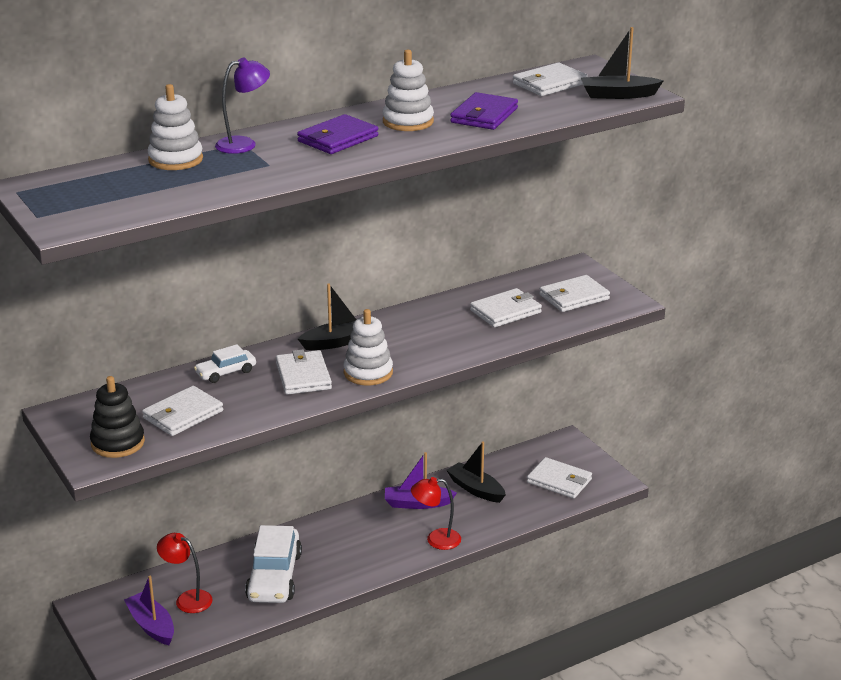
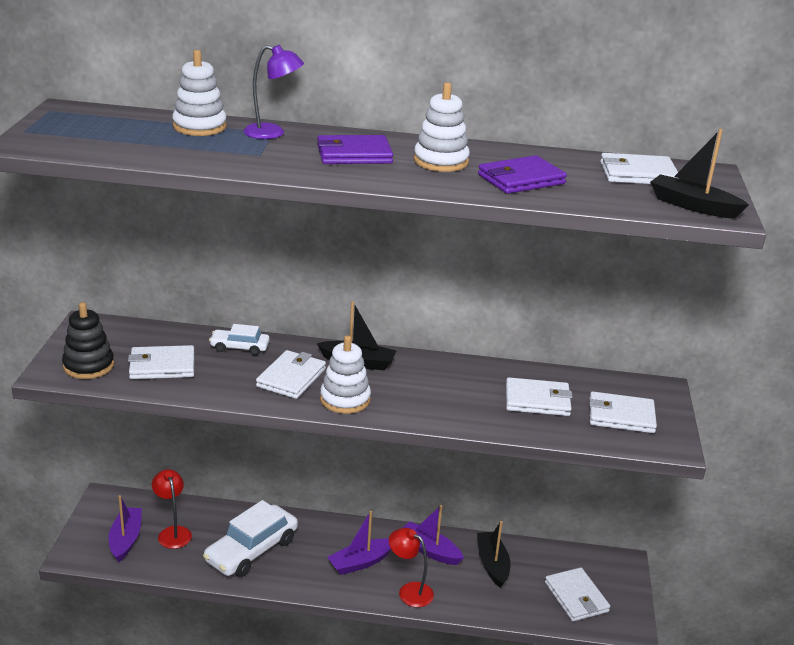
camera: 35 degrees right, 0 degrees up
(374, 539) = (360, 562): none -> purple boat

